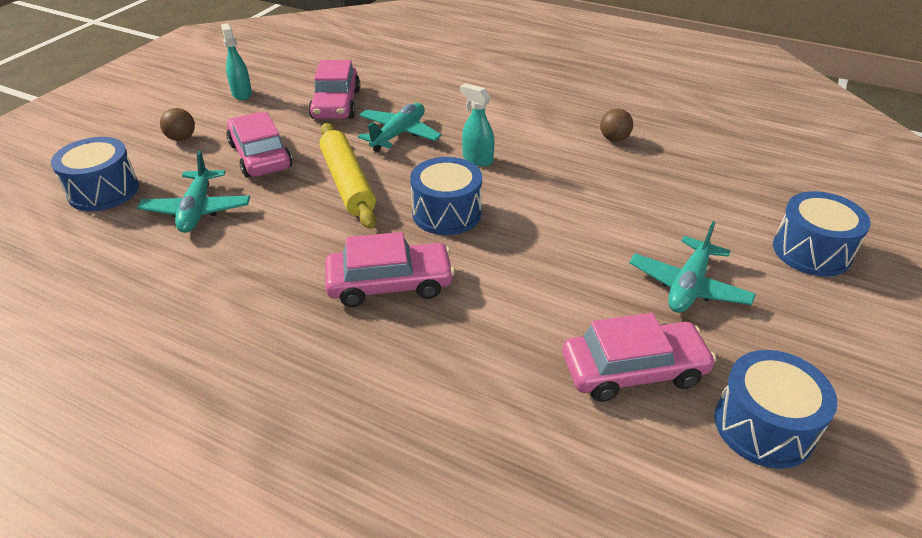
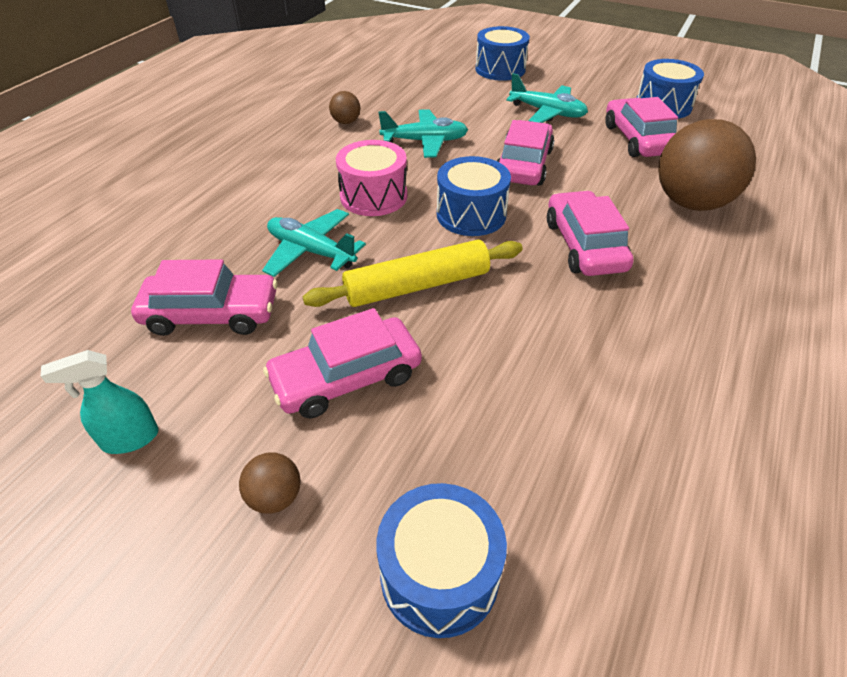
camera: 90 degrees left, 5 degrees up
(197, 210) = (483, 423): turquoise plane -> turquoise plane (425, 141)
(468, 393) = (691, 203): none -> brown ball
(477, 159) = (373, 196): turquoise spray bottle -> pink drum
(545, 254) = (523, 165): none -> pink car

